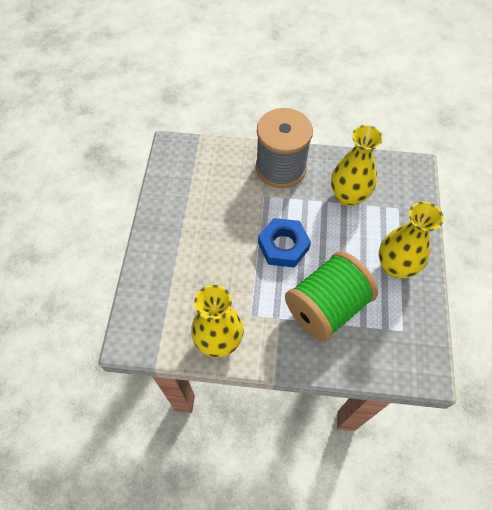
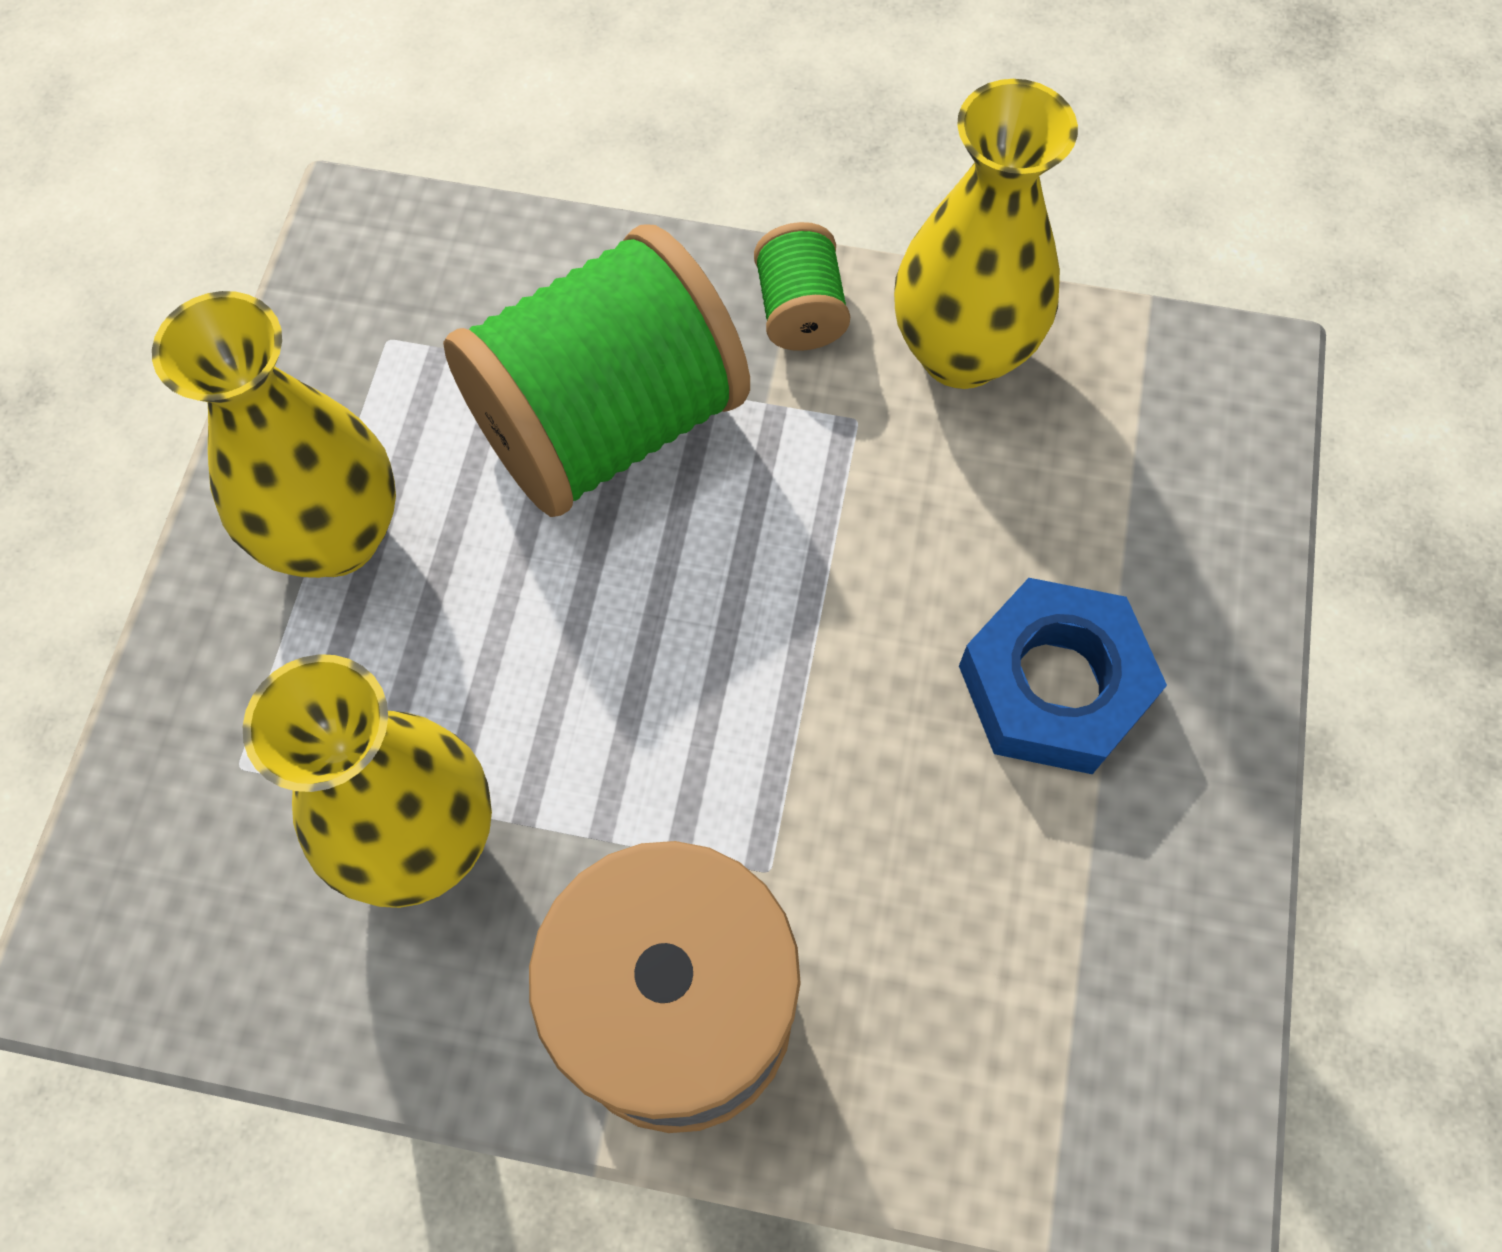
camera: 175 degrees left, 5 degrees up
(272, 351) = (800, 311): none -> green spool
(283, 246) = (718, 644): blue nut -> blue nut (1054, 685)

